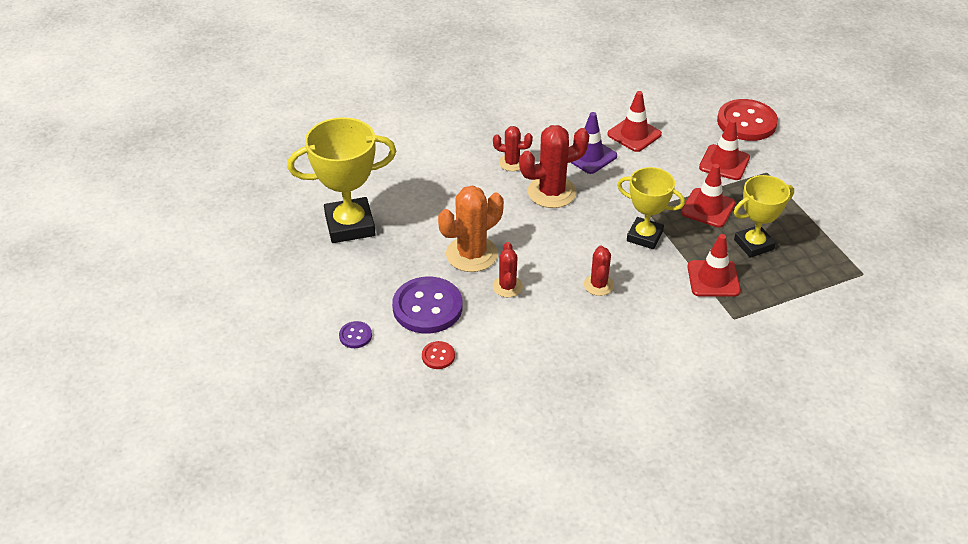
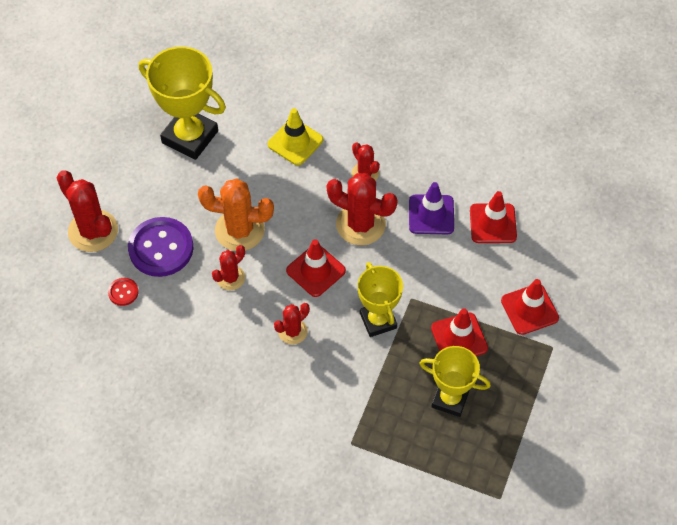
camera: 45 degrees right, 15 degrees up
(355, 336) = (93, 231): purple button -> red cactus
(436, 177) = (295, 142): none -> yellow traffic cone
(713, 279) = (380, 399): red traffic cone -> red traffic cone (316, 270)
(746, 122) = (603, 287): red button -> none

